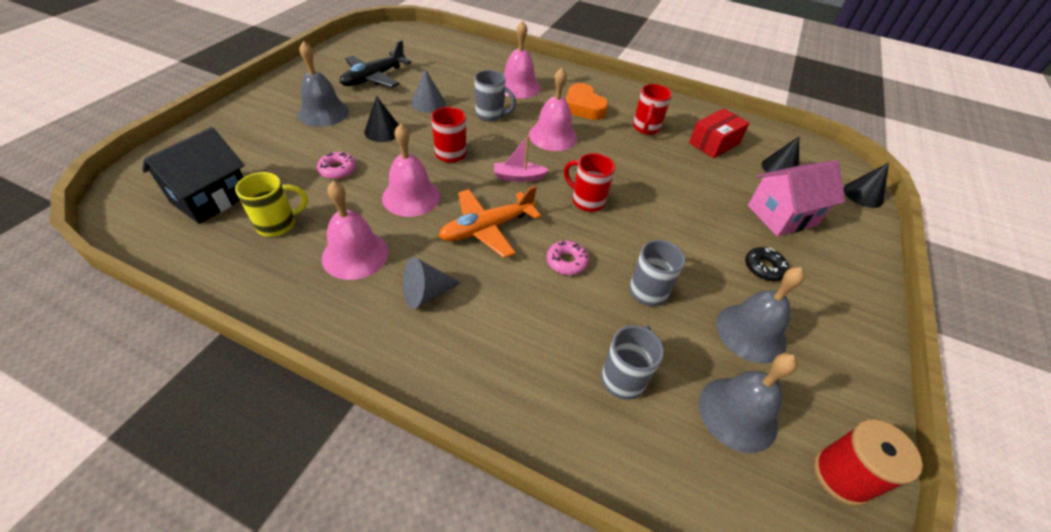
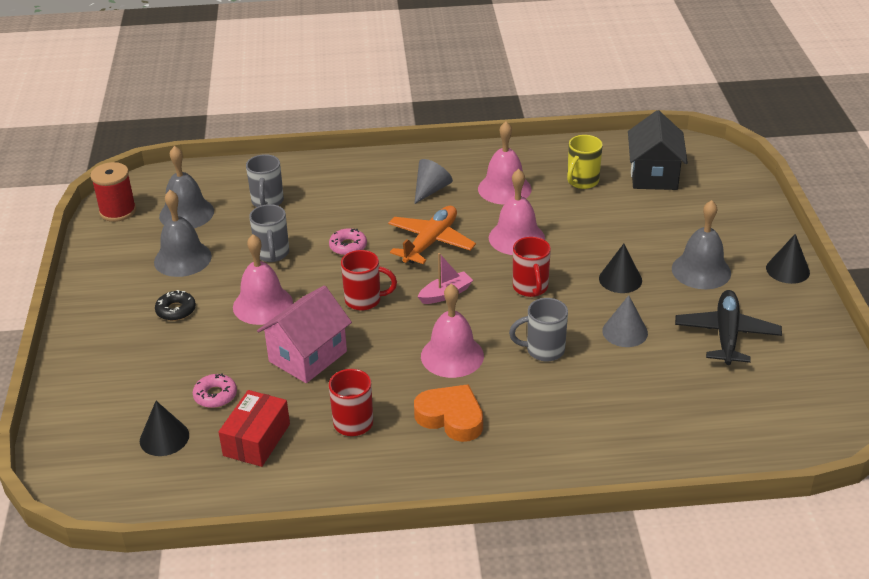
camera: 155 degrees right, 10 degrees down
(338, 170) = (602, 230): pink donut -> pink donut (215, 395)
(518, 86) = (557, 410): pink bell -> pink bell (263, 305)
(782, 215) = (160, 372): pink house -> pink house (308, 356)
(863, 195) = (57, 445): black cone -> black cone (787, 270)

